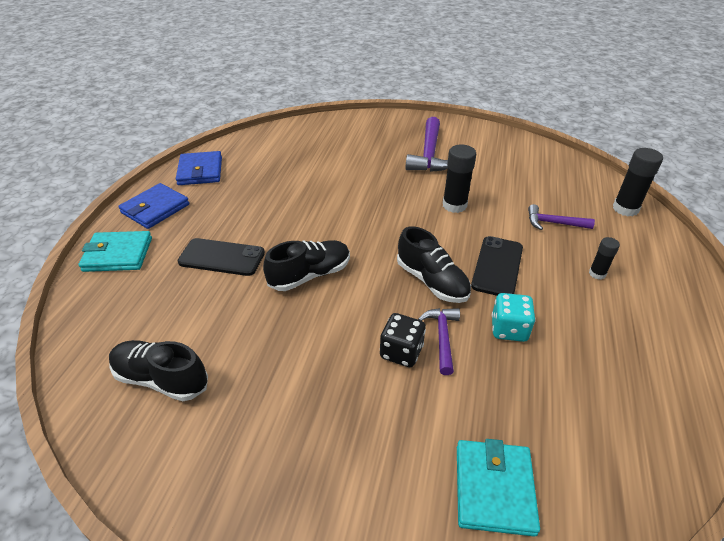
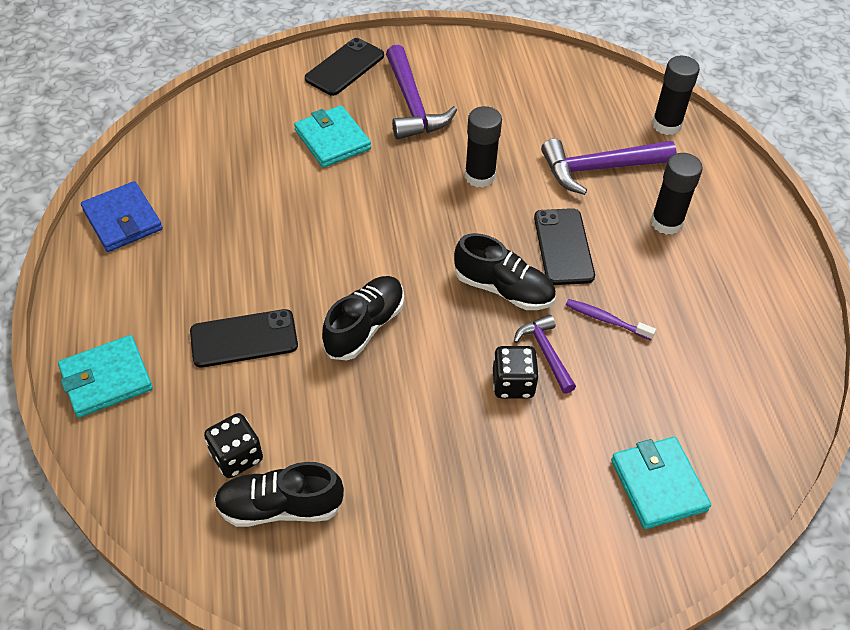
camera: 25 degrees left, 10 degrees up
(155, 209) = (104, 298): blue wallet -> none
(159, 331) = (237, 456): none -> black dice
(362, 161) = (332, 140): none -> turquoise wallet
(396, 126) = (345, 67): none -> black phone
(509, 329) = (606, 320): turquoise dice -> purple toothbrush
(553, 223) = (599, 168): purple hammer -> purple hammer, size x1.72
(597, 273) = (666, 222): black glue stick -> black glue stick, size x1.74

